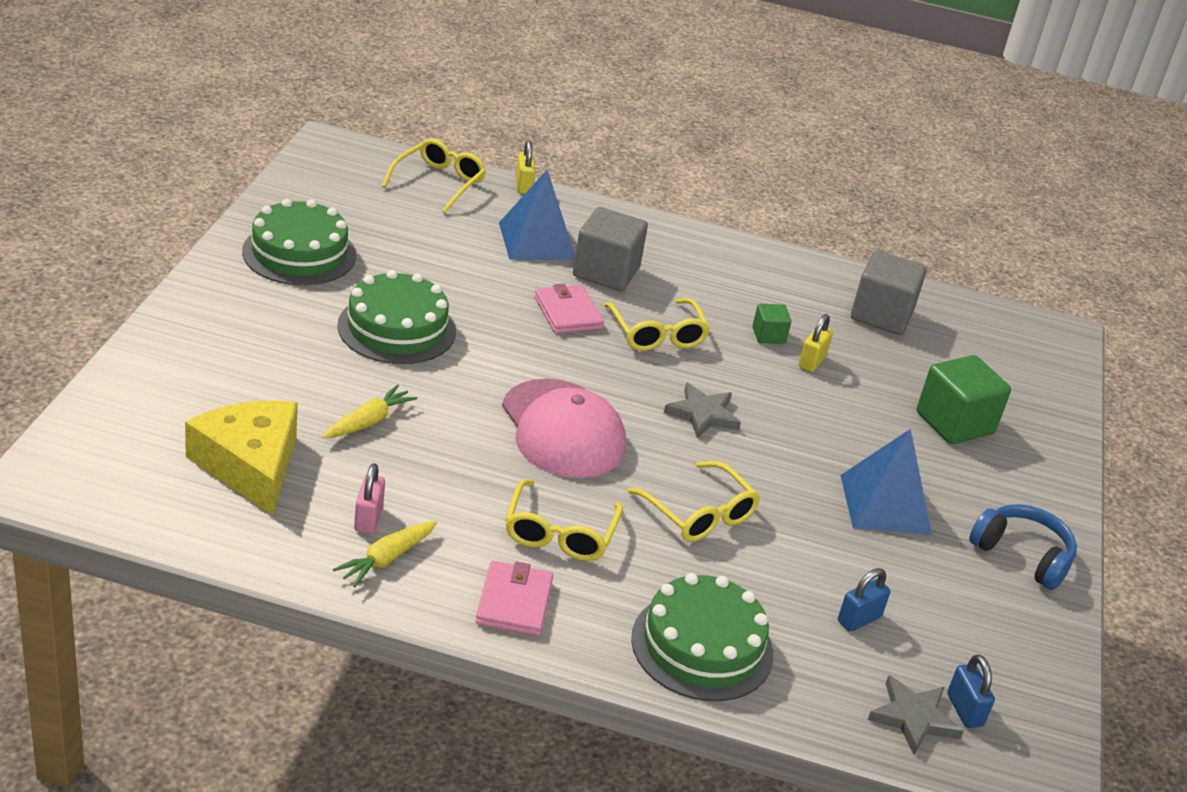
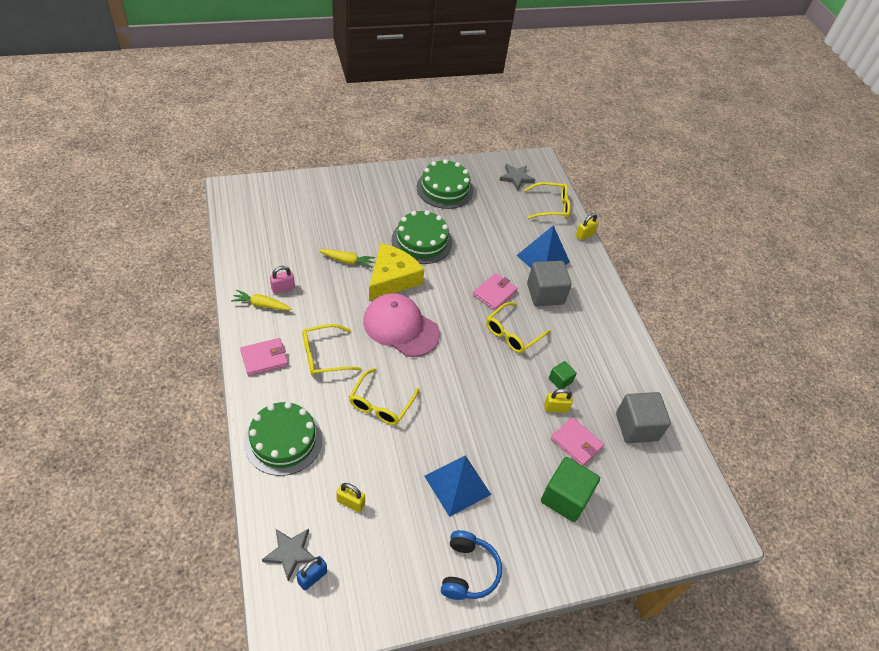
camera: 60 degrees right, 15 degrees up
(250, 465) = (288, 239): yellow cheese -> yellow cheese (392, 279)
(563, 429) = (401, 327): pink cap -> pink cap turned 90 degrees clockwise
(702, 414) = (462, 376): grey star -> grey star (516, 178)
(859, 619) = (350, 502): blue padlock -> yellow padlock
(877, 373) = (576, 443): none -> pink wallet

